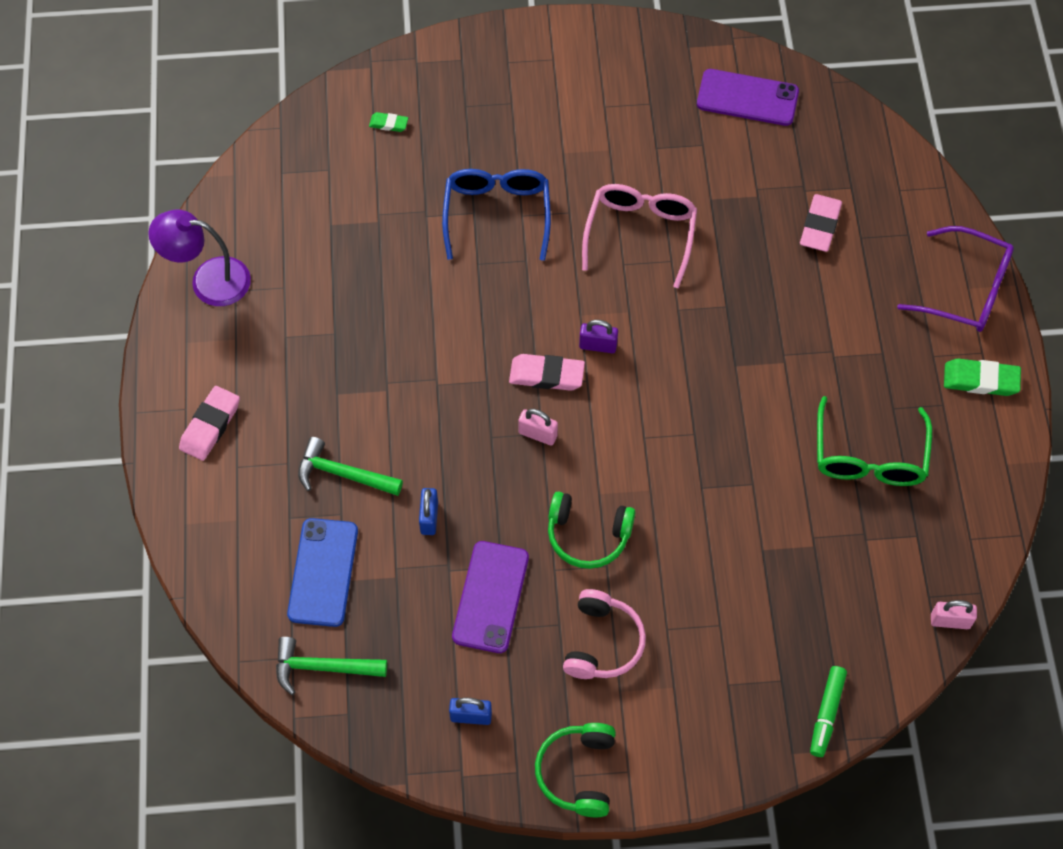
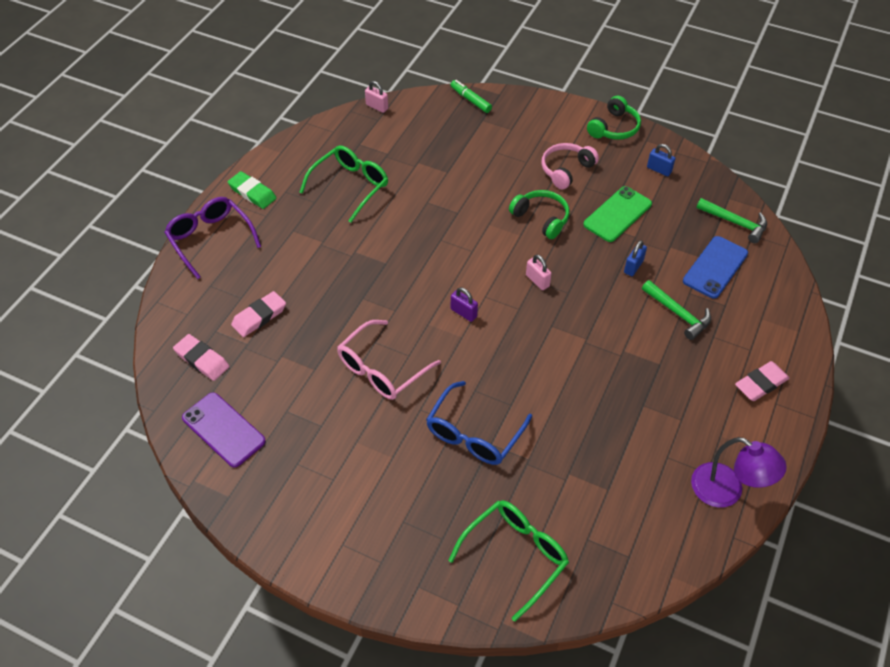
camera: 150 degrees left, 10 degrees down
(388, 124) = (516, 555): green eraser -> green glasses
(490, 597) = (617, 214): purple phone -> green phone
(546, 375) = (509, 311): pink eraser -> pink eraser (202, 360)
(826, 713) = (470, 100): green marker -> green marker turned 90 degrees counterclockwise

